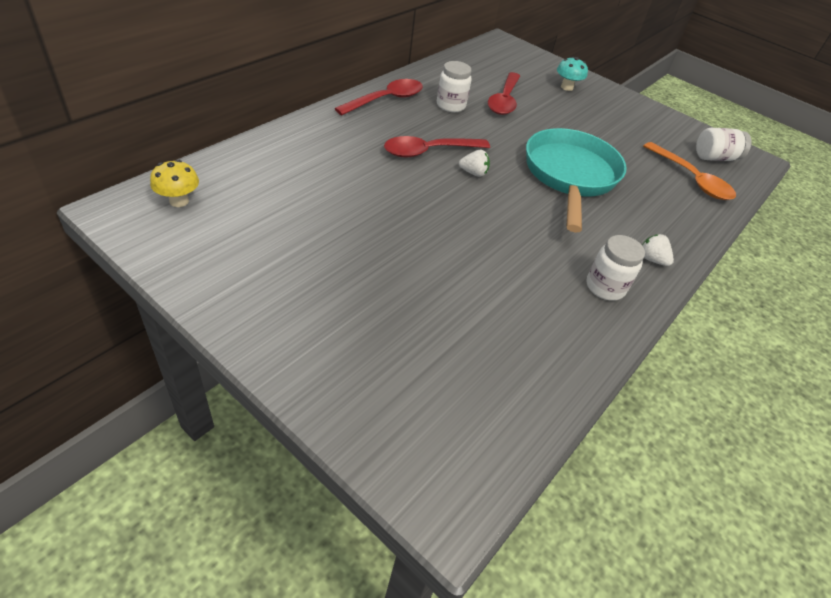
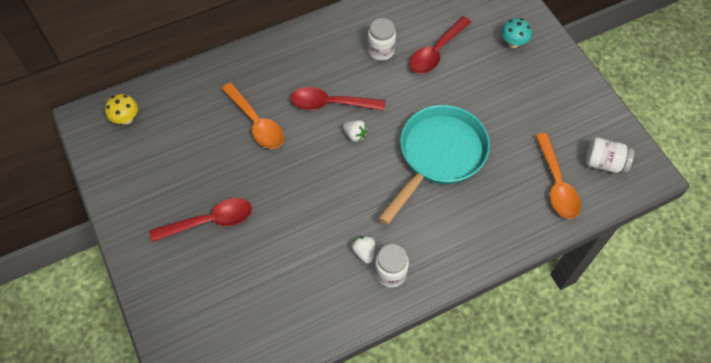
camera: 30 degrees right, 15 degrees up
(355, 179) = (256, 123): none -> orange spoon
(386, 100) = (326, 35): red spoon -> red spoon (210, 221)
(651, 259) = (449, 258): white strawberry -> white strawberry (364, 252)

